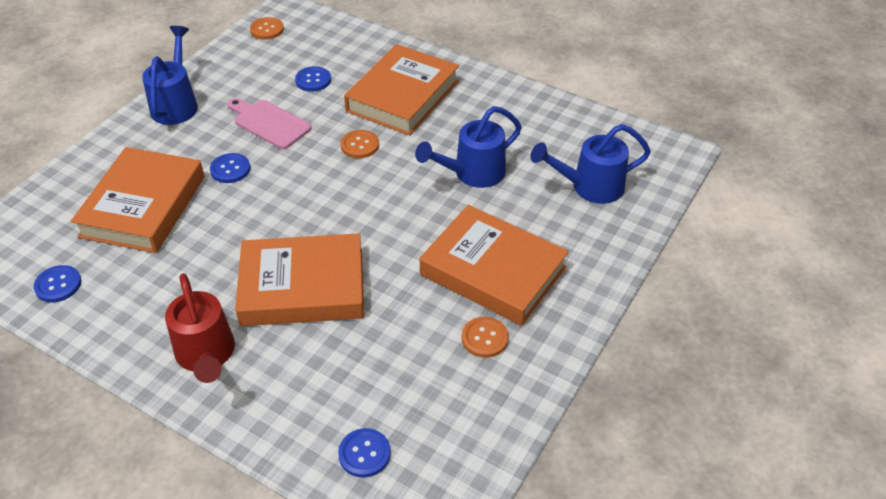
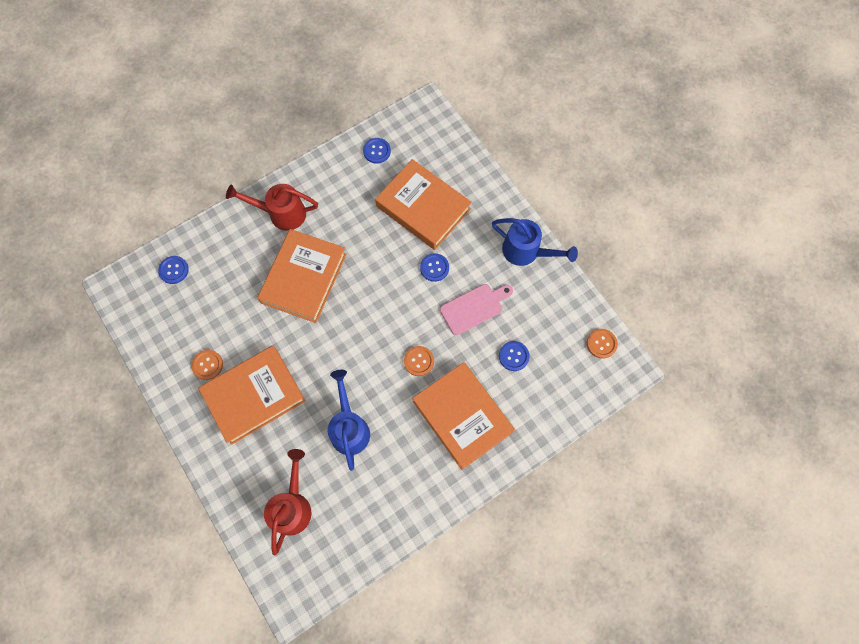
camera: 115 degrees right, 25 degrees up
(590, 187) = (292, 506): blue watering can -> red watering can

